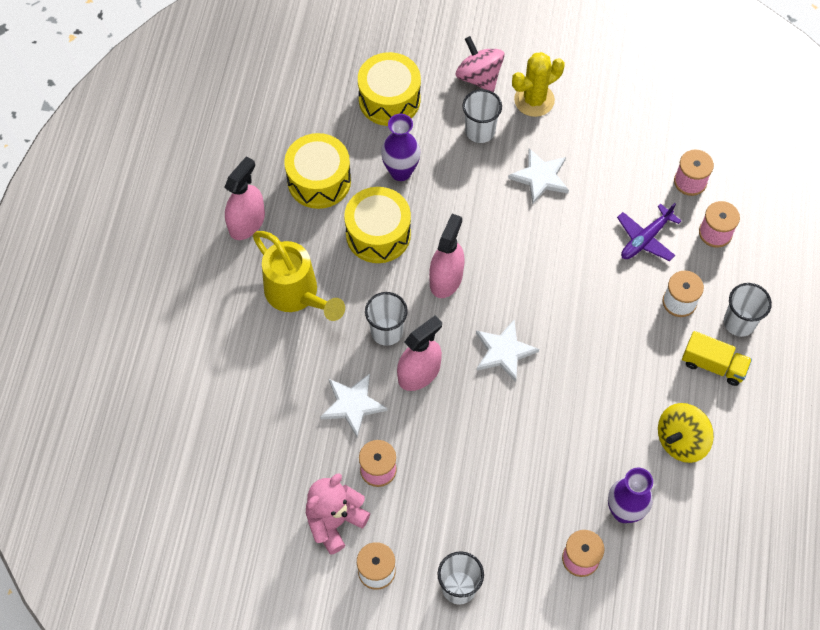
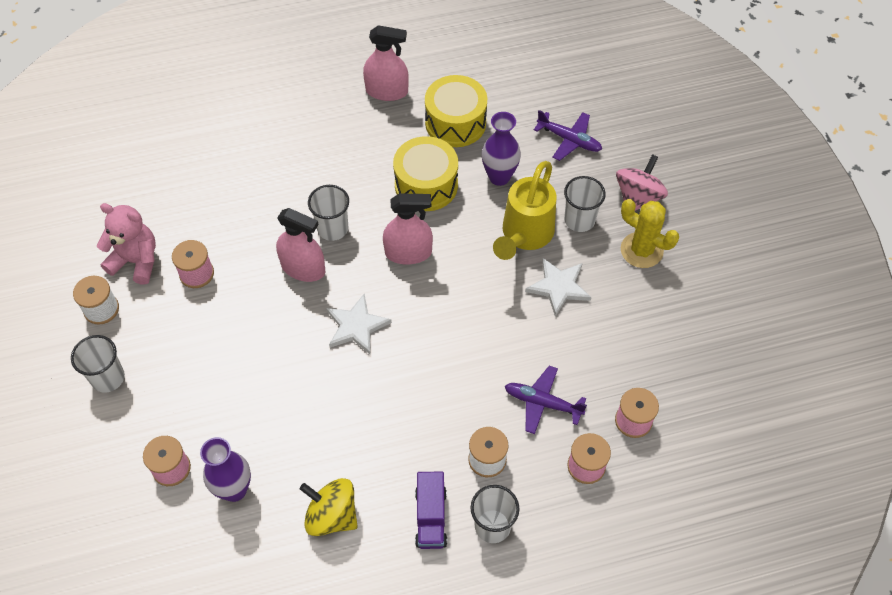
camera: 65 degrees right, 5 degrees down
(297, 295) = (335, 152): yellow watering can -> yellow watering can (524, 236)
(352, 405) = (250, 231): white star -> none
(389, 99) = (569, 140): yellow drum -> purple plane
(713, 365) = (431, 517): yellow truck -> purple truck

